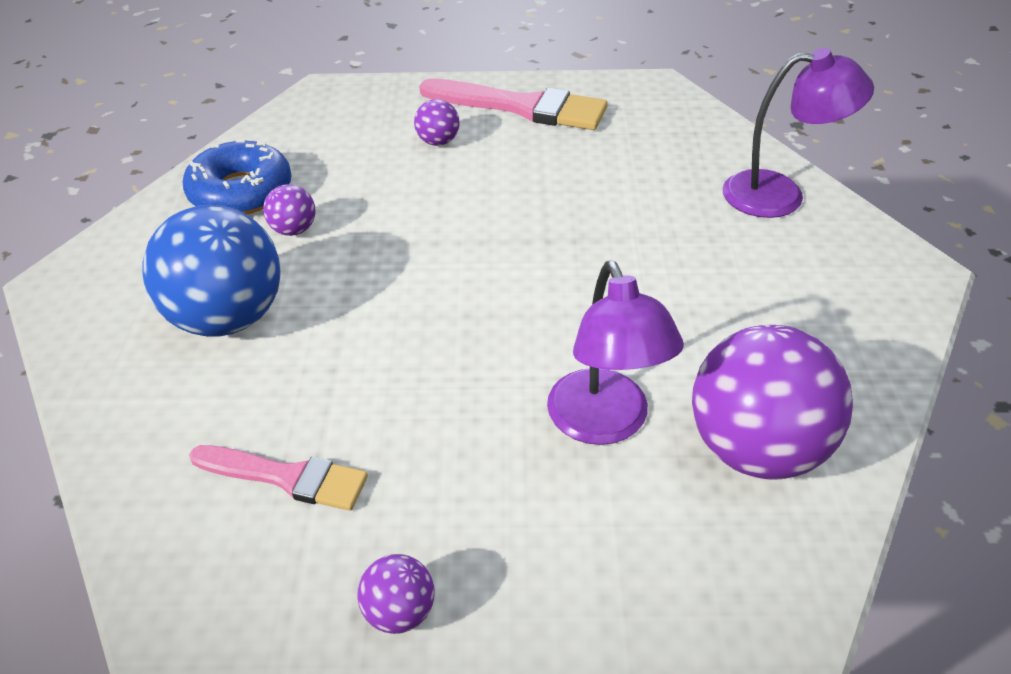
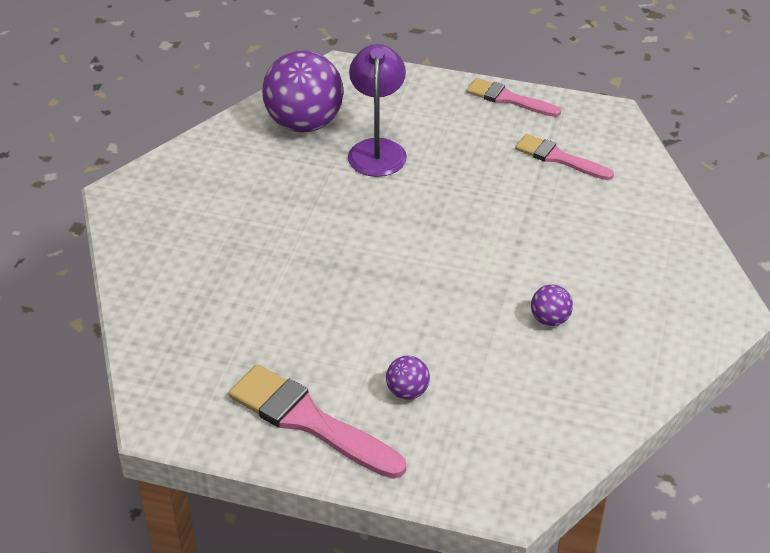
camera: 165 degrees left, 0 degrees up
(228, 318) = (598, 255): blue ball -> none
(241, 192) = (595, 370): blue donut -> none
(399, 612) = (508, 99): purple ball -> pink brush
(780, 195) = (153, 269): purple lamp -> none

